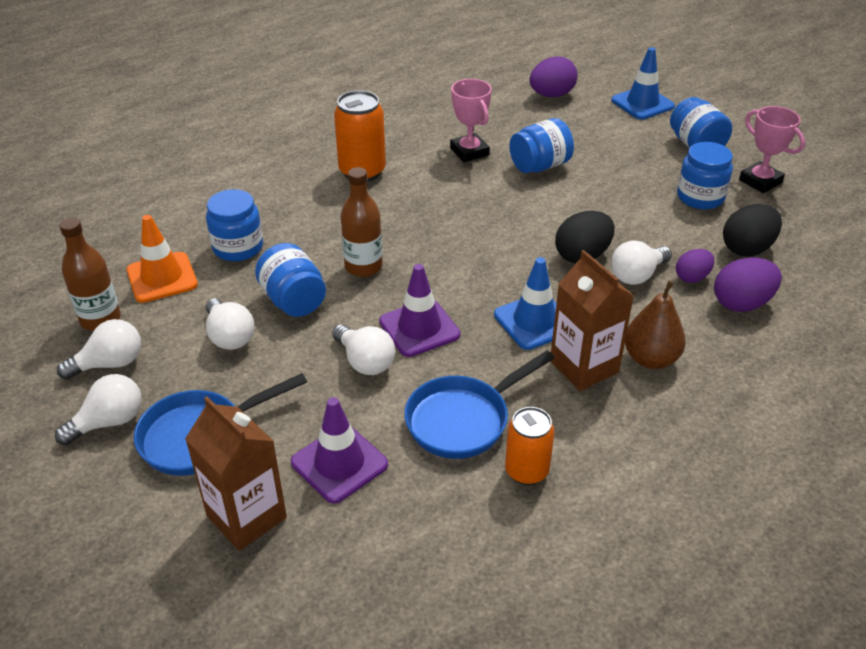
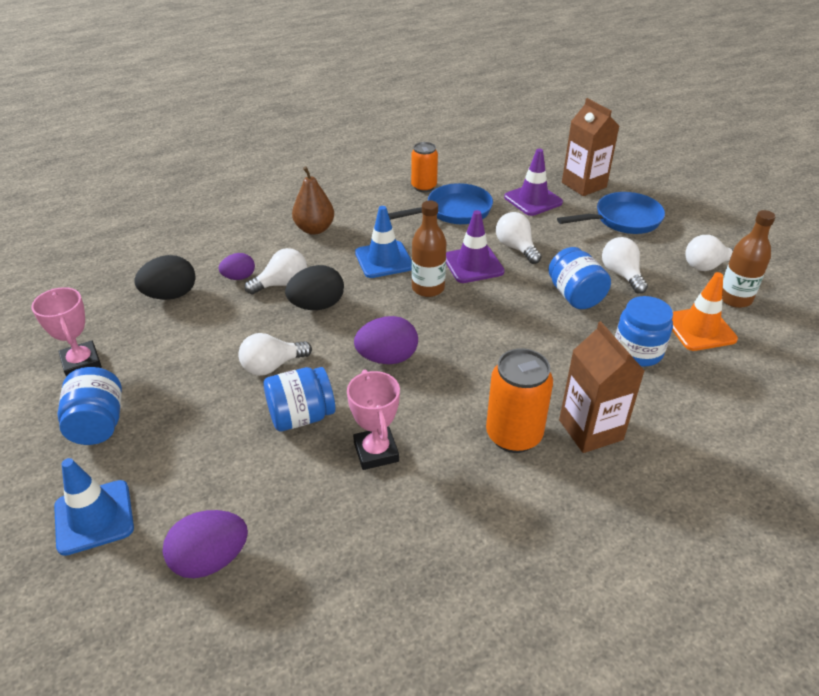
camera: 170 degrees left, 0 degrees up
(109, 422) = (687, 232): white light bulb -> white light bulb (272, 366)
(363, 266) = (515, 318): brown bottle -> brown bottle (428, 288)
(584, 367) = (363, 229): brown carton -> brown carton (590, 430)
(700, 197) = (161, 352): blue jar -> none
(741, 303) = (219, 255): purple egg -> purple egg (387, 358)

